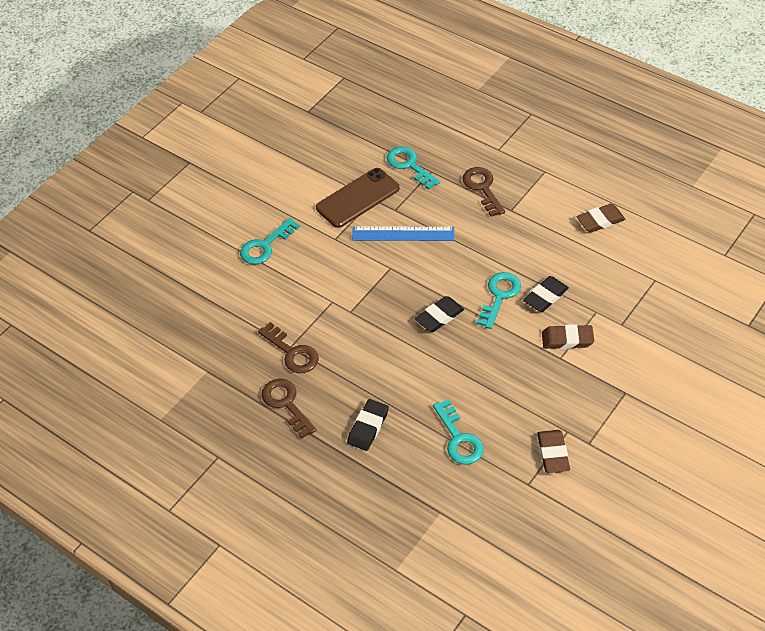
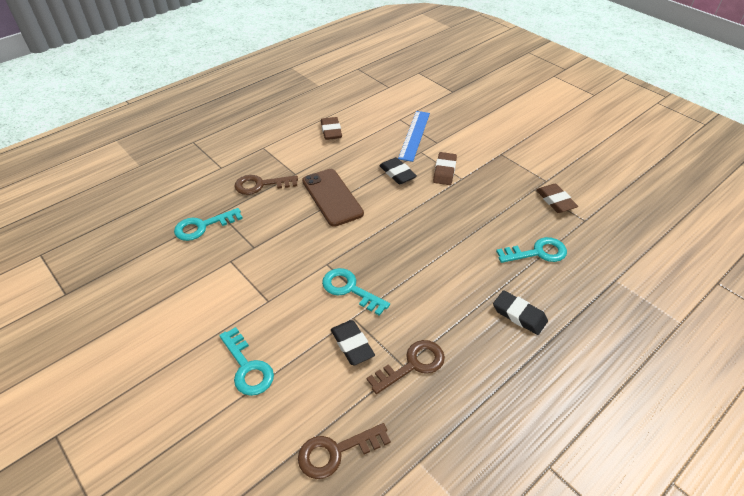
camera: 80 degrees left, 5 degrees down
(286, 404) = (481, 382): brown key -> brown key (336, 452)
(357, 198) = (222, 272): brown phone -> brown phone (332, 197)
(403, 234) = (288, 246): blue ruler -> blue ruler (414, 135)
(439, 316) = (398, 240): black eraser -> black eraser (352, 344)
(499, 296) = (388, 198): turquoise key -> turquoise key (350, 289)
(553, 453) = (555, 201): brown eraser -> brown eraser turned 60 degrees clockwise

